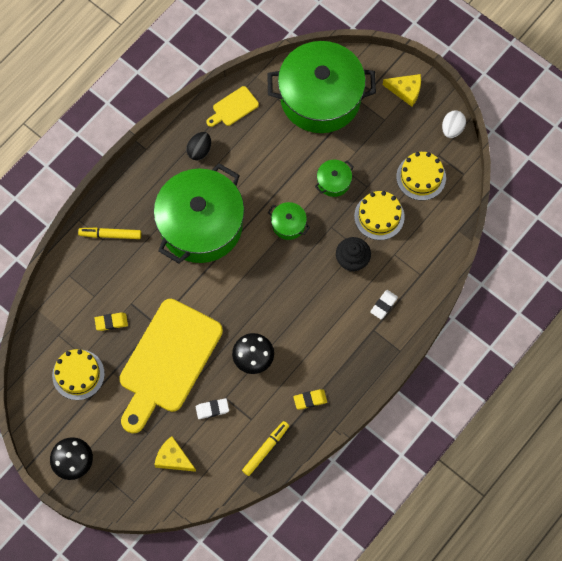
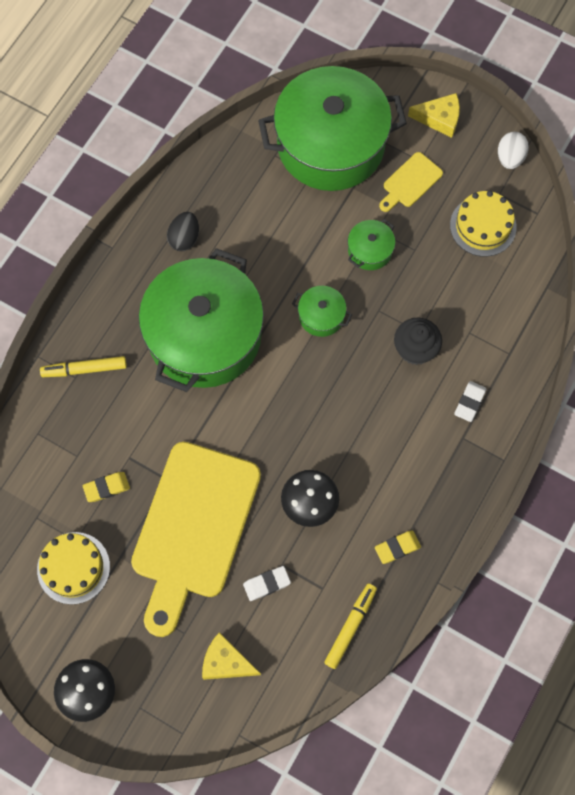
camera: 10 degrees left, 0 degrees up
(233, 107) = (219, 175): yellow cutting board -> yellow cutting board (410, 182)
(379, 216) = (439, 286): yellow cake -> none

